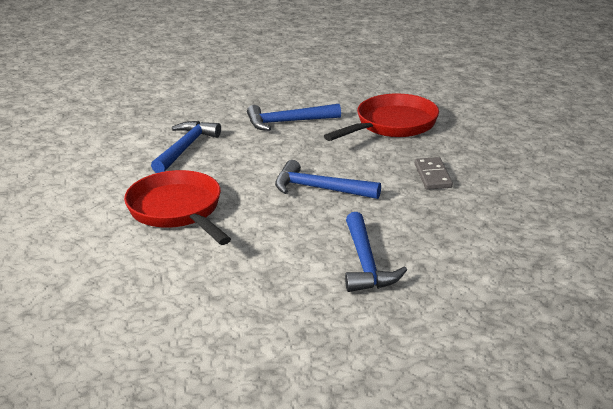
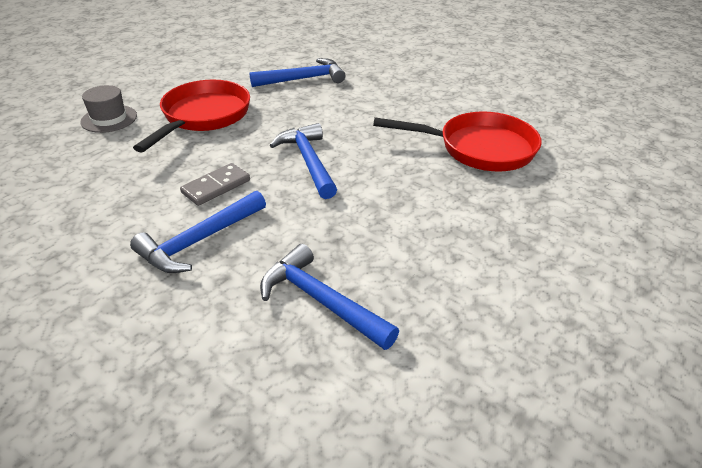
camera: 50 degrees right, 10 degrees up
(103, 258) = (109, 119): none -> grey hat
(287, 122) = (405, 99): blue hammer -> blue hammer (321, 300)
(432, 176) = (410, 213): grey domino -> grey domino (216, 186)

